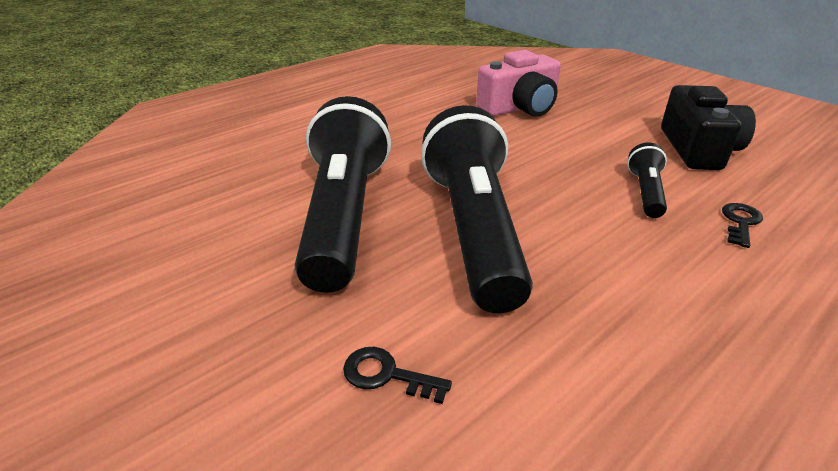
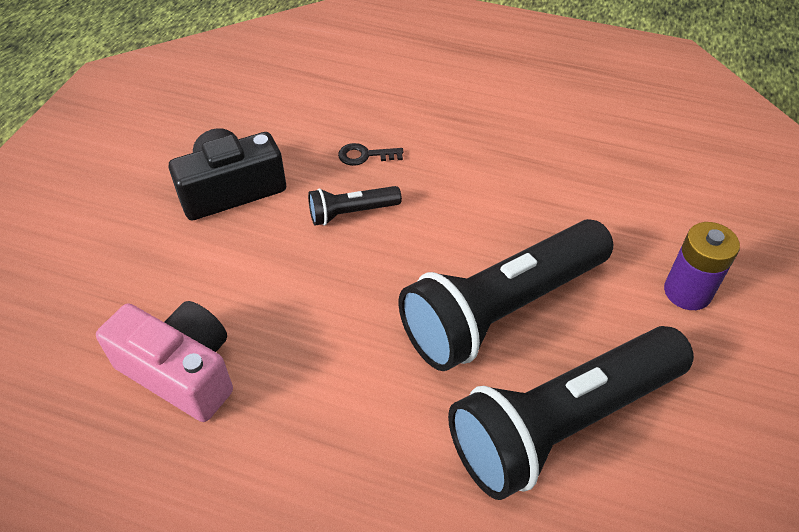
camera: 120 degrees left, 15 degrees up
(386, 375) = (687, 292): black key -> purple battery

